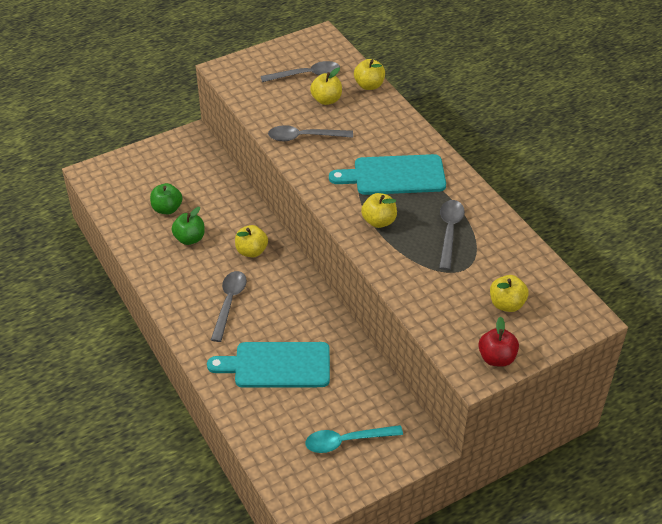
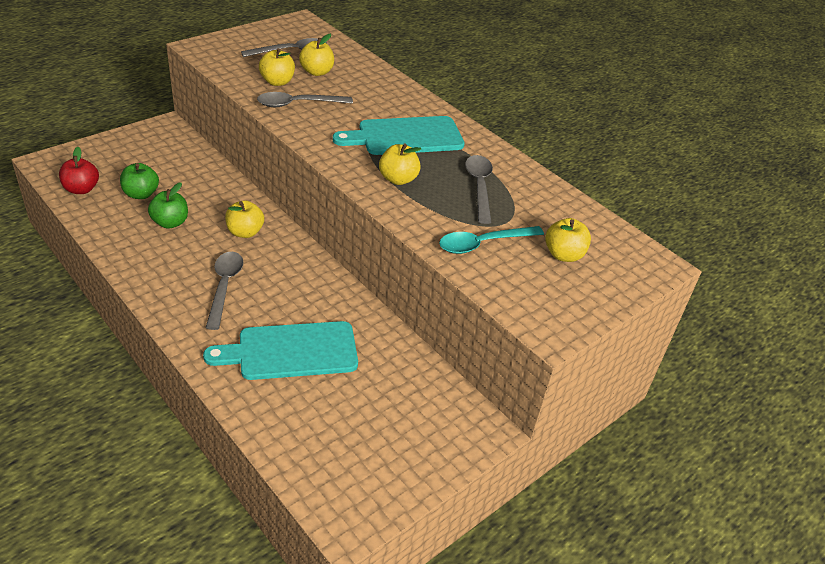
camera: 15 degrees left, 5 degrees down
(346, 441) = (391, 433): turquoise spoon -> turquoise spoon (483, 244)
(369, 85) = (360, 60): yellow apple -> yellow apple (277, 82)
(496, 358) = (570, 312): red apple -> red apple (81, 189)

